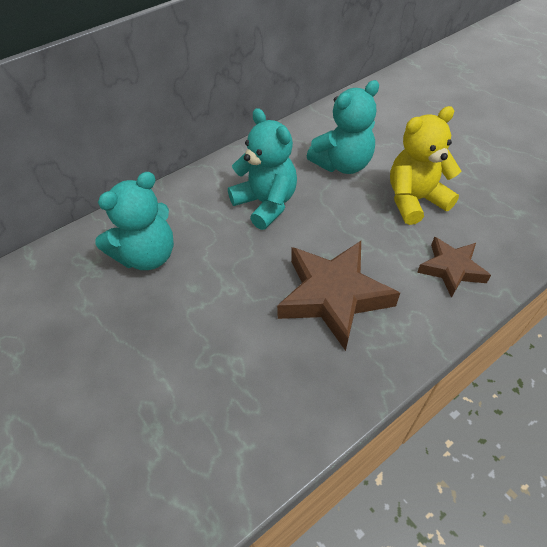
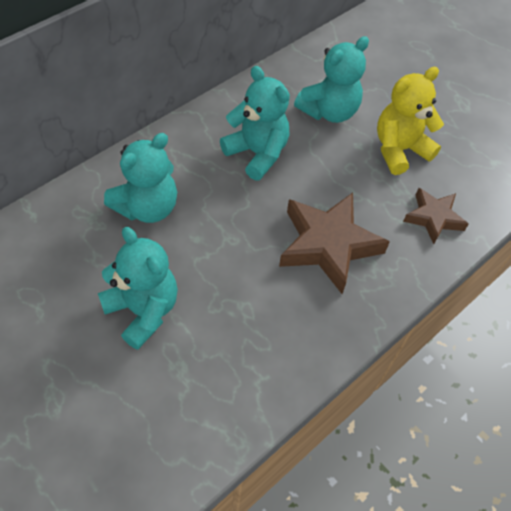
camera: 10 degrees left, 5 degrees up
(124, 363) = (143, 310): none -> turquoise teddy bear

